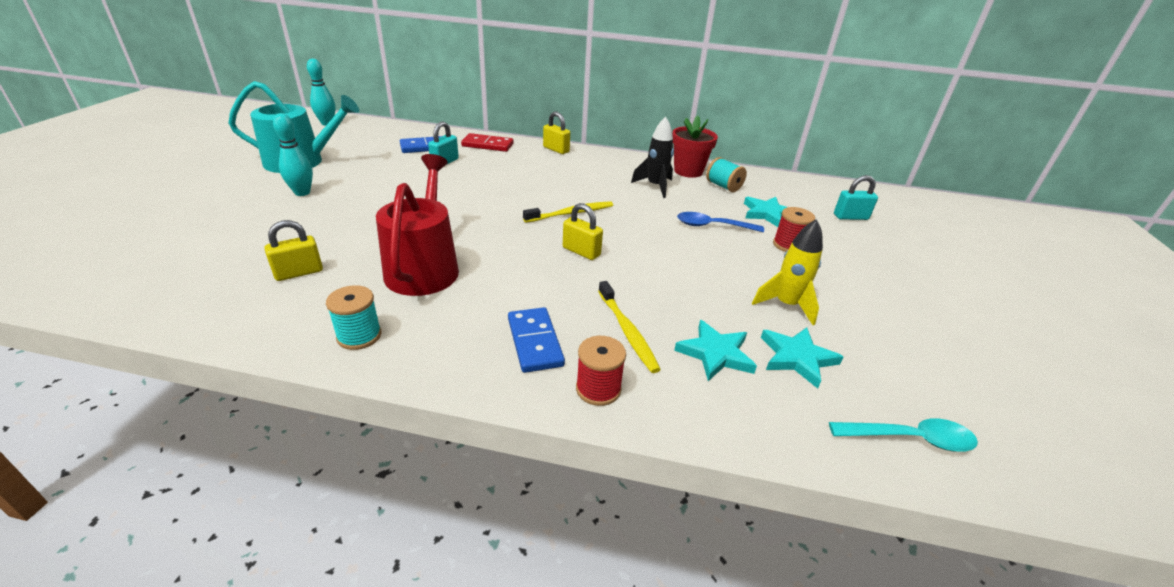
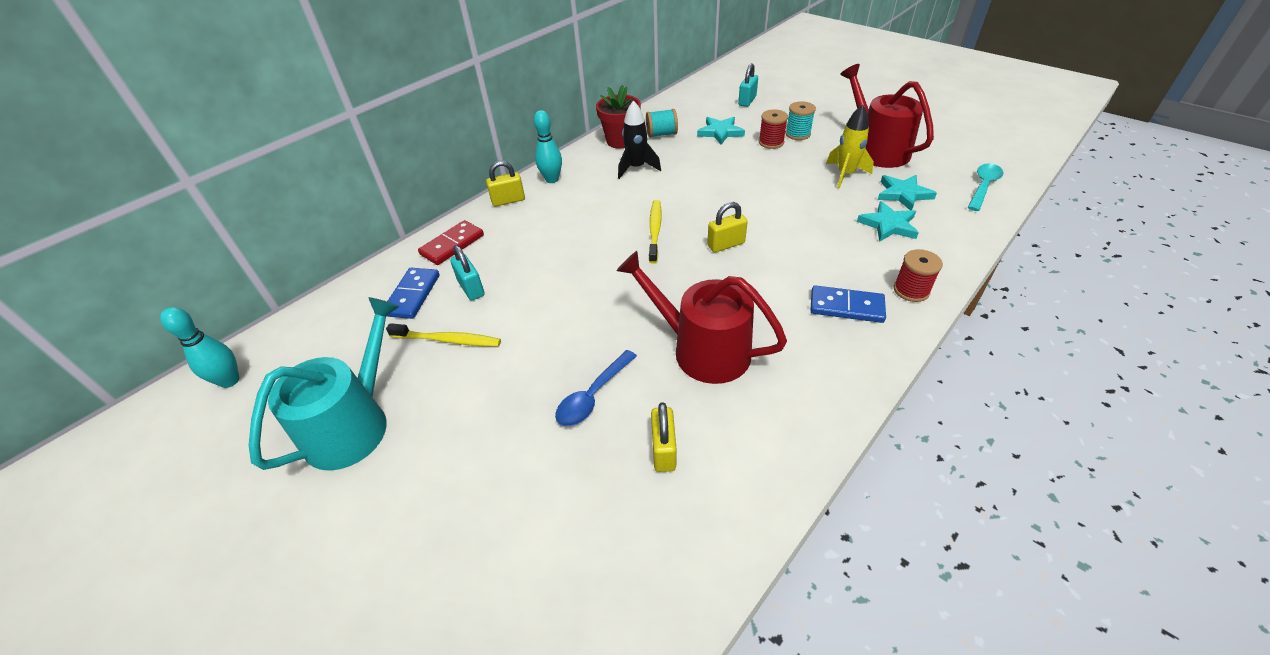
camera: 55 degrees left, 10 degrees up
(302, 193) = (458, 431): turquoise bowling pin -> turquoise bowling pin (552, 179)
(359, 336) = (800, 414): turquoise spool -> turquoise spool (797, 134)
(627, 331) = (849, 256): yellow toothbrush -> yellow toothbrush (448, 340)
(712, 226) = (723, 164): blue spoon -> blue spoon (593, 396)
(874, 322) = (877, 149): none -> red watering can

